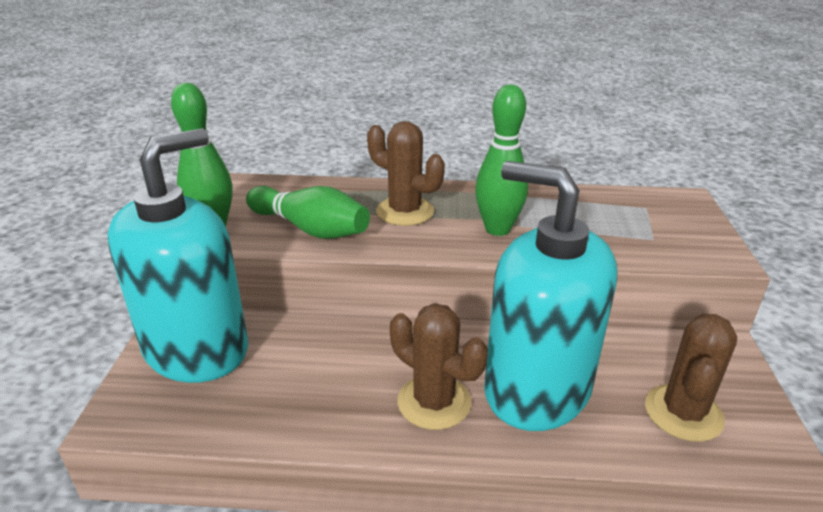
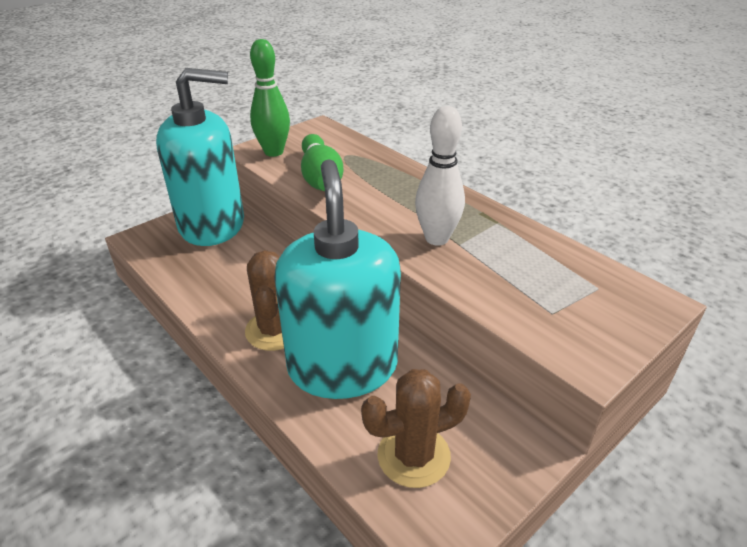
camera: 45 degrees right, 5 degrees up
(405, 211) = (395, 195): brown cactus -> none
(497, 229) = (437, 238): green bowling pin -> white bowling pin

